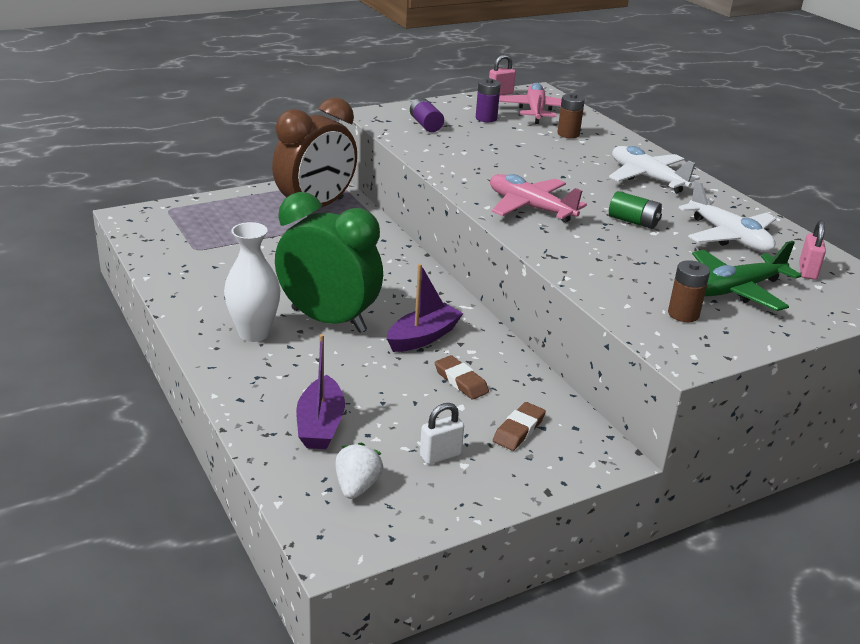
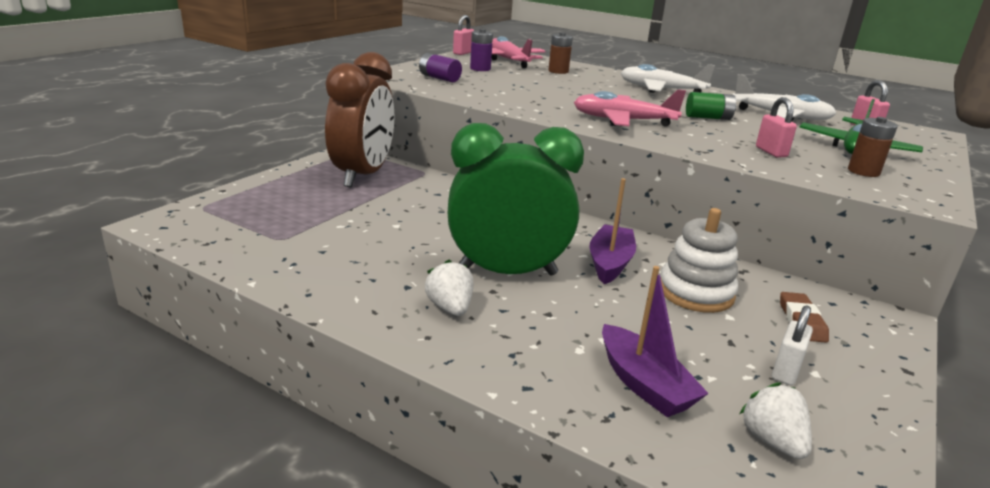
camera: 30 degrees left, 5 degrees down
(254, 333) = (450, 308): white vase -> white strawberry
(461, 381) = (695, 292): brown eraser -> white stacking toy
(623, 272) = (771, 152): none -> pink padlock

